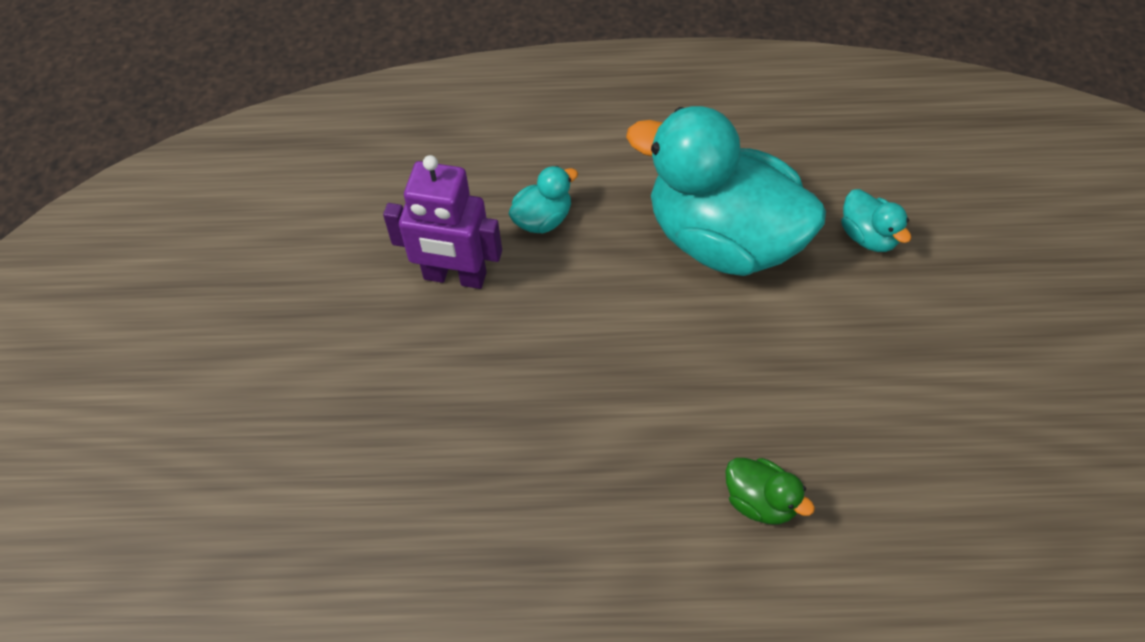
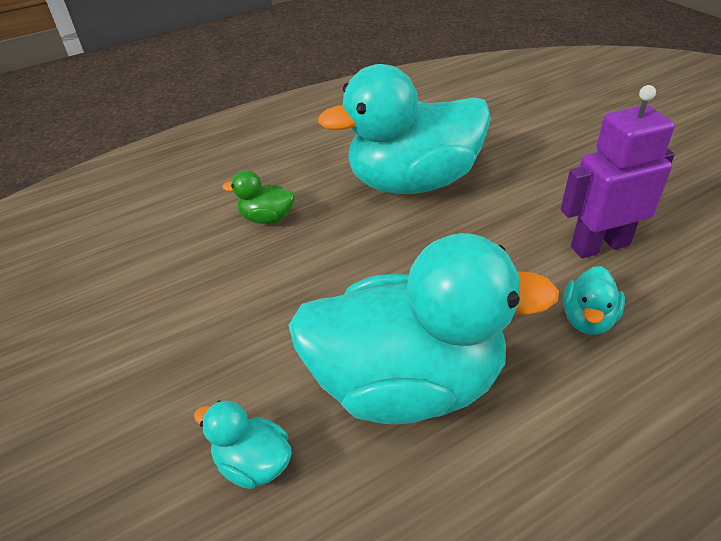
camera: 150 degrees right, 15 degrees down
(554, 467) = (413, 182): none -> turquoise duck

